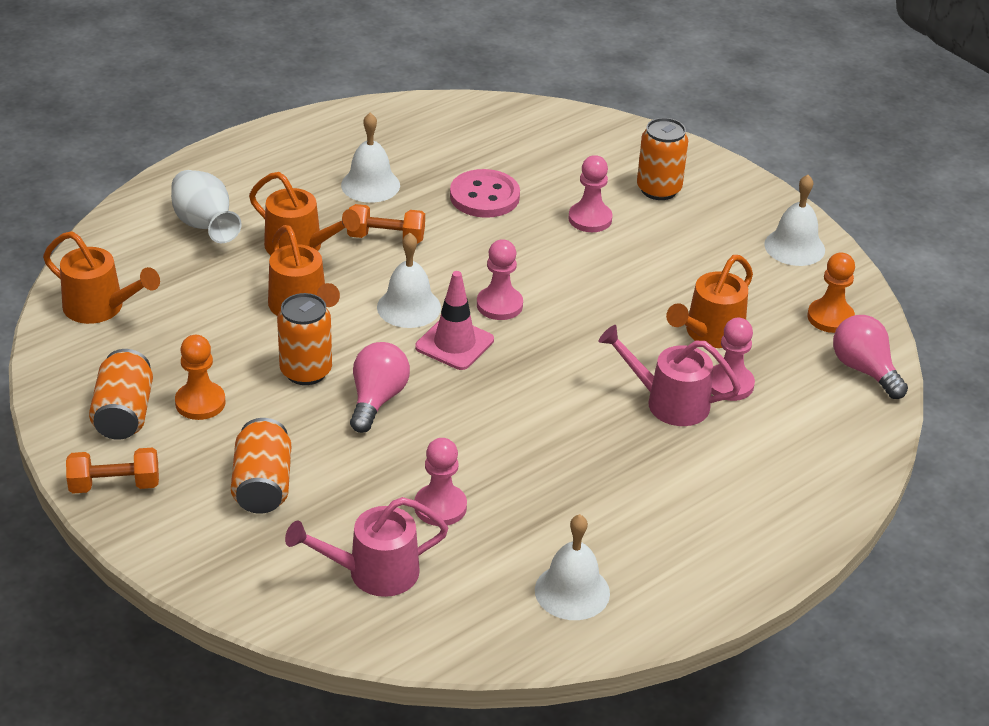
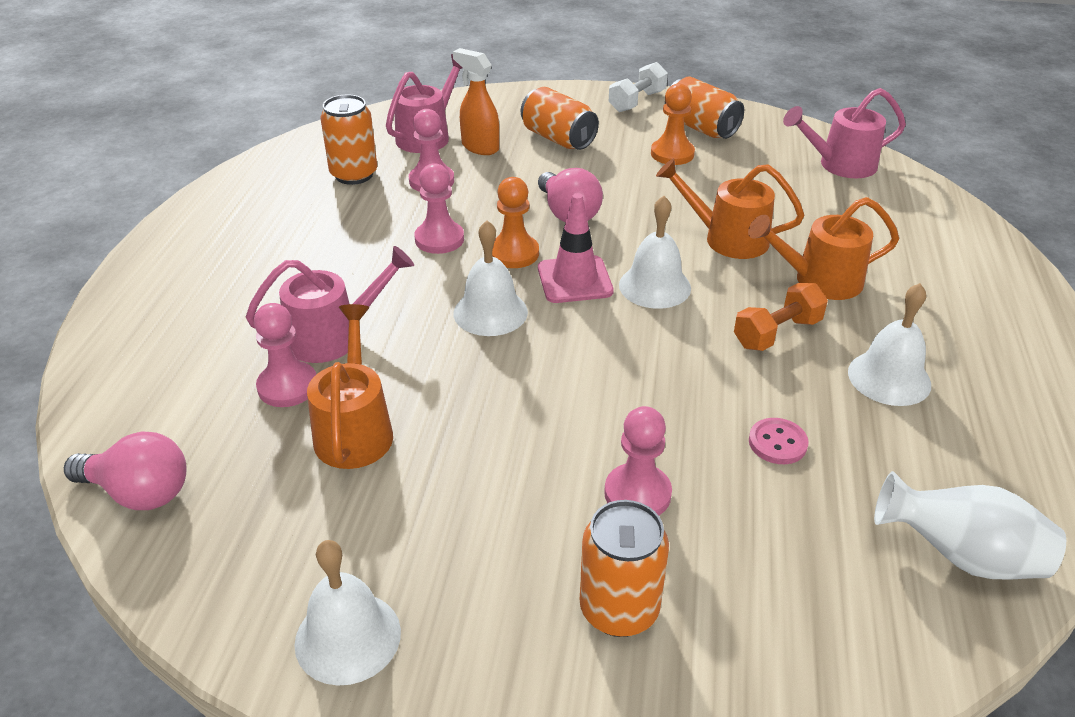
camera: 140 degrees right, 0 degrees up
(101, 308) = (840, 165): orange watering can -> pink watering can
(114, 485) = (637, 101): orange dumbbell -> white dumbbell
(205, 226) = (912, 252): white vase -> white vase (961, 556)
(306, 371) = (644, 203): orange can -> orange can (354, 174)
(346, 522) = (479, 147): none -> orange spray bottle
(484, 196) = (777, 443): pink button -> pink button, size x0.56
(499, 305) = (587, 333): pink pawn -> pink pawn (439, 239)
(572, 591) = (286, 183): white bell -> white bell (490, 312)
(830, 318) = (223, 543): orange pawn -> orange pawn (514, 253)

